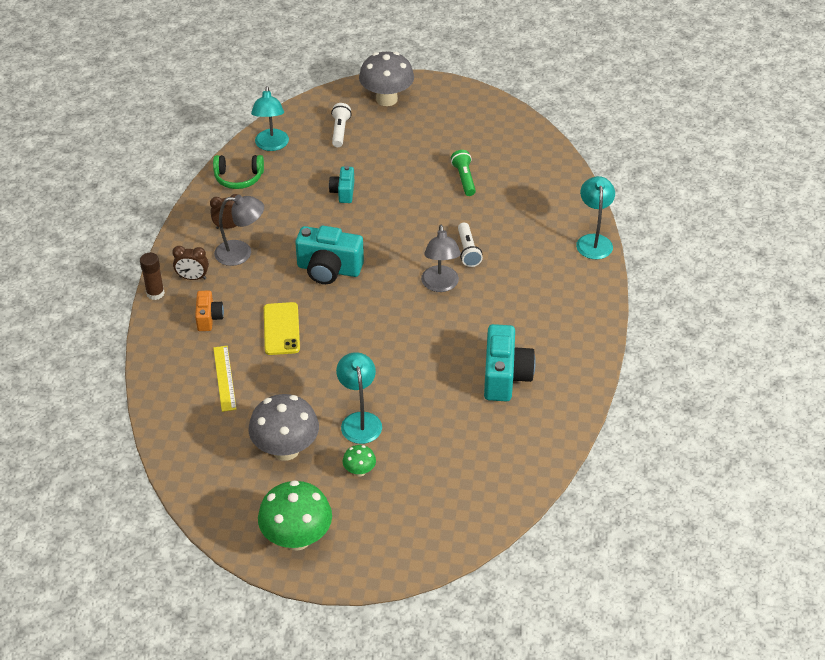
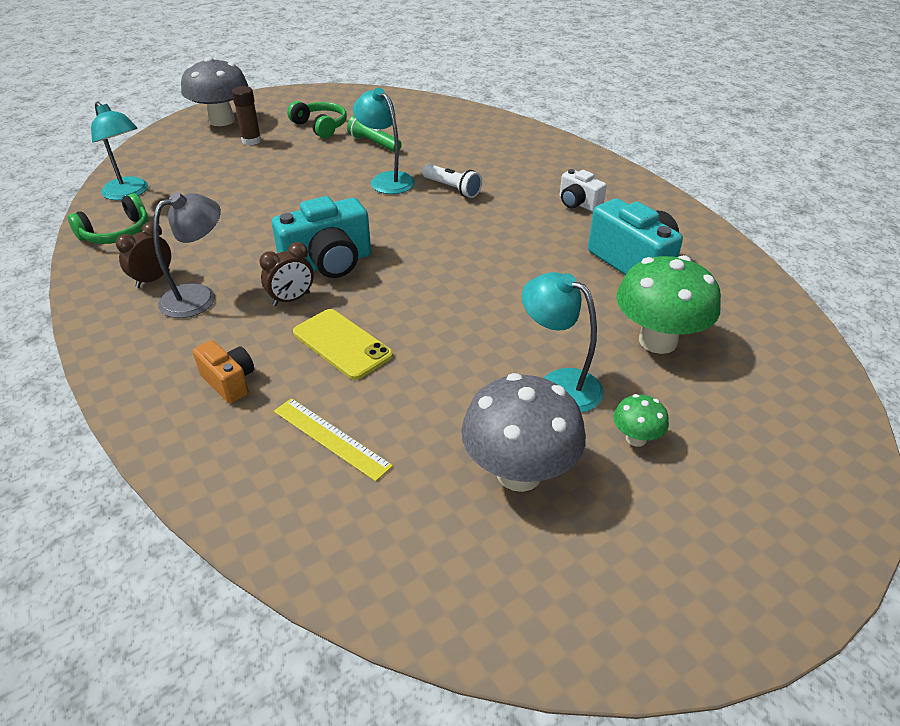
camera: 40 degrees left, 5 degrees down
(155, 293) = (115, 394): brown glue stick -> brown glue stick (251, 141)
(193, 278) = (156, 350): brown clock -> brown clock (291, 299)
(297, 538) = (686, 580): green mushroom -> green mushroom (657, 341)
(340, 131) = (199, 156): white flashlight -> none
(343, 192) = (262, 197): turquoise camera -> none
(440, 285) = (464, 224): grey lamp -> none
(446, 141) = (320, 126): none -> green headphones
(534, 311) = (578, 203): none -> white camera
(593, 241) = (547, 139): turquoise lamp -> turquoise lamp (386, 180)

